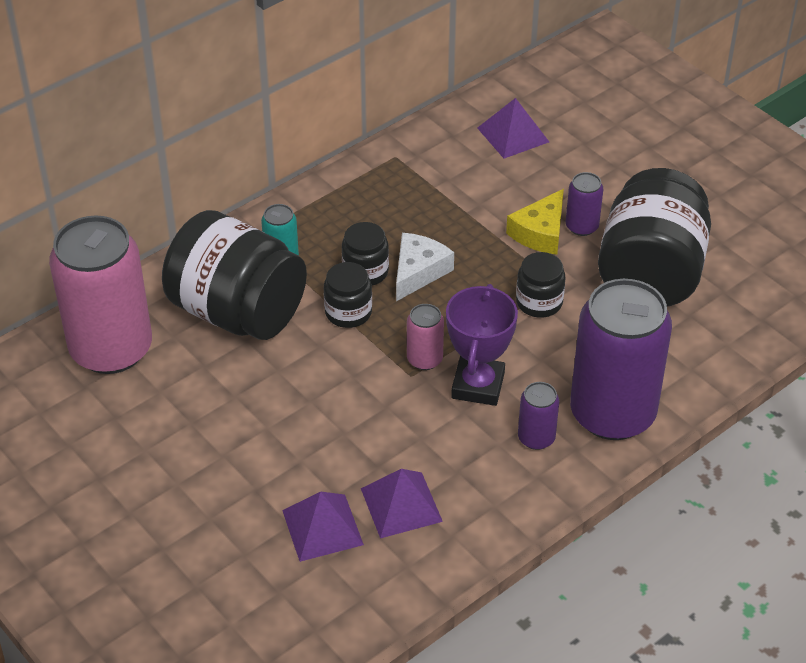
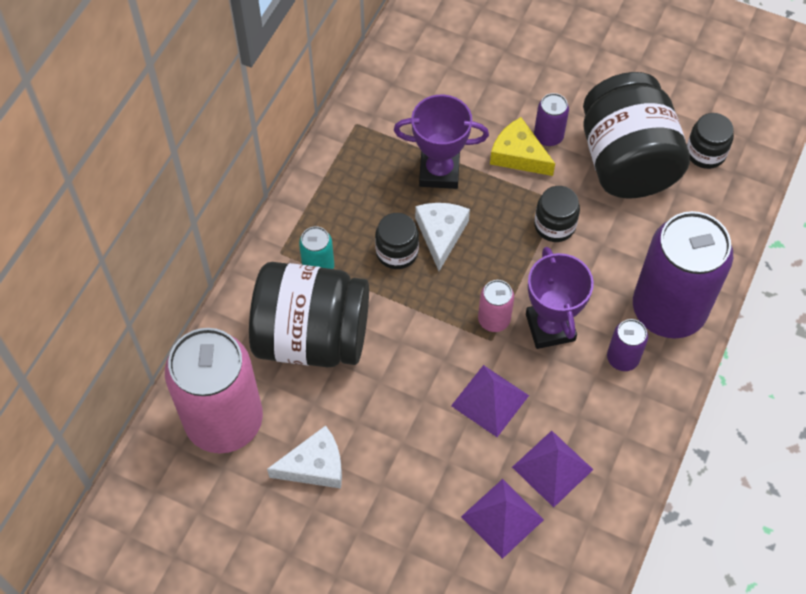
camera: 25 degrees left, 15 degrees up
(170, 416) = (315, 466): none -> white cheese
(348, 312) = (405, 299): black jar -> black jar (705, 153)
(451, 220) = (439, 172): none -> purple trophy
(513, 134) = (443, 63): purple pyramid -> purple pyramid (490, 400)
(540, 232) = (518, 155): yellow cheese -> yellow cheese turned 120 degrees clockwise

